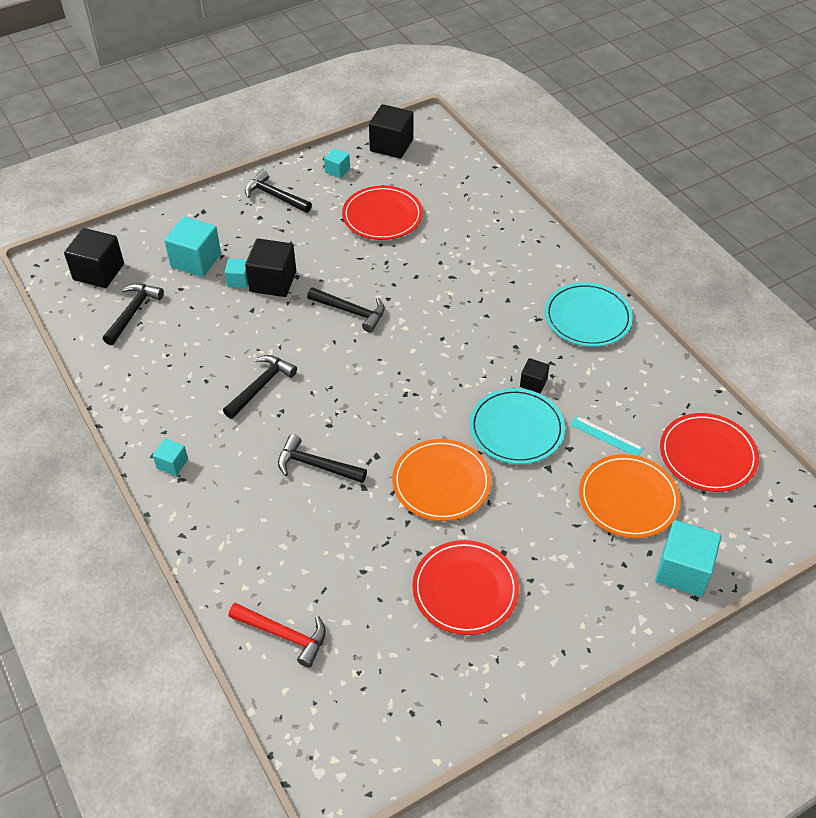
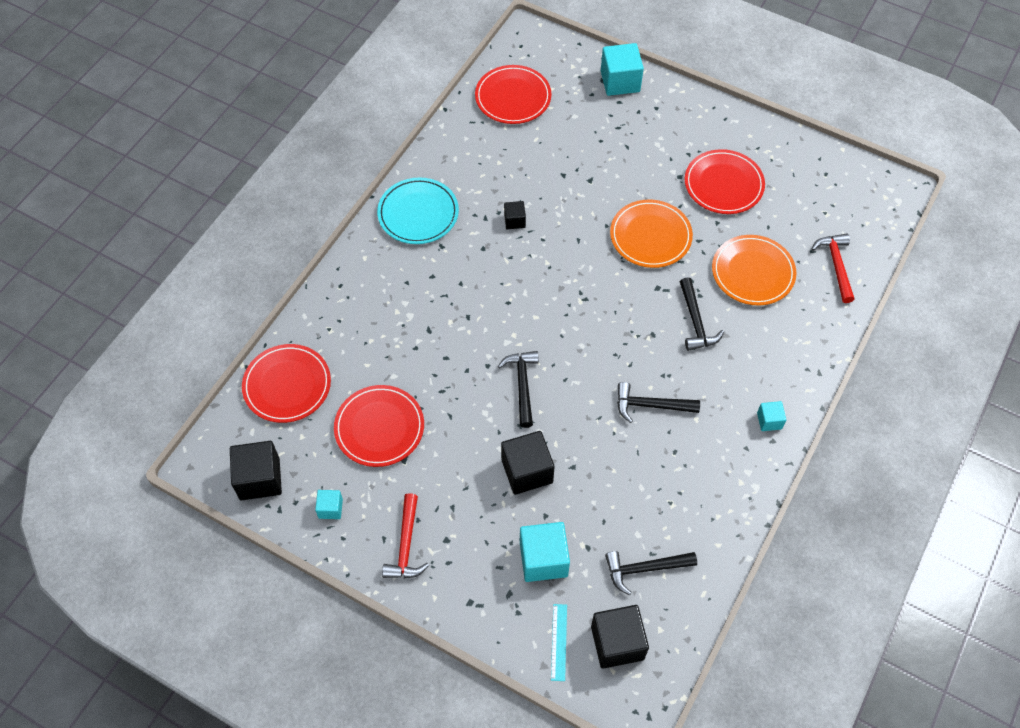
camera: 120 degrees left, 10 degrees up
(238, 280) = (544, 502): turquoise cube -> none
(275, 196) = (406, 545): black hammer -> red hammer
(461, 181) = (287, 385): none -> red plate
(516, 429) = (568, 212): turquoise plate -> none
(606, 436) = (536, 158): turquoise ruler -> turquoise ruler (559, 642)
(628, 498) = (583, 127): orange plate -> orange plate (753, 272)

